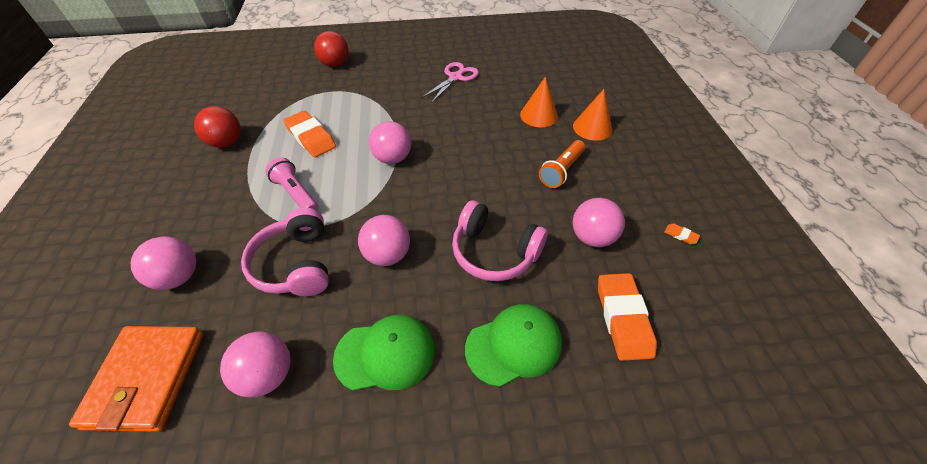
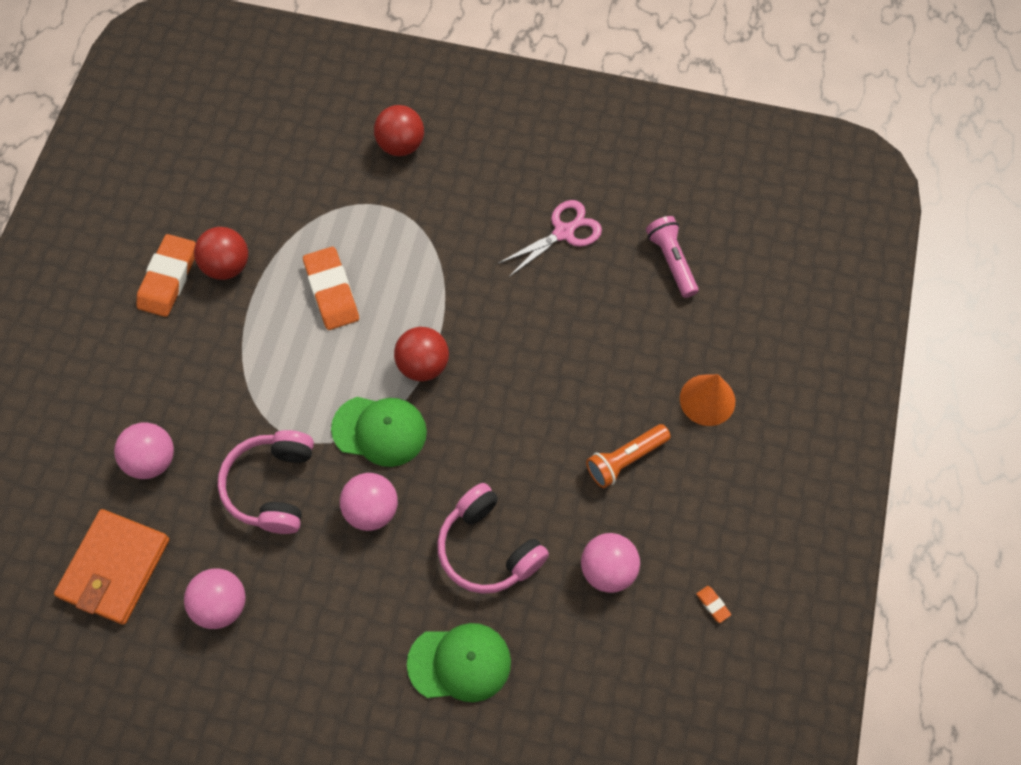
camera: 20 degrees right, 15 degrees up
(296, 194) = (293, 384): pink flashlight -> pink flashlight (671, 261)
(385, 354) = (334, 625): green cap -> green cap (379, 430)
(393, 158) = (423, 365): pink ball -> red ball
(539, 115) = (646, 351): orange cone -> none
(623, 318) = (584, 677): orange eraser -> orange eraser (168, 278)

